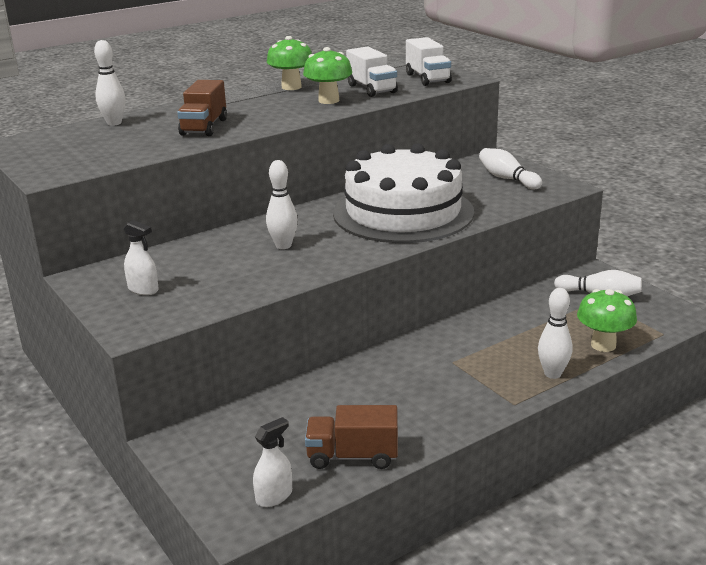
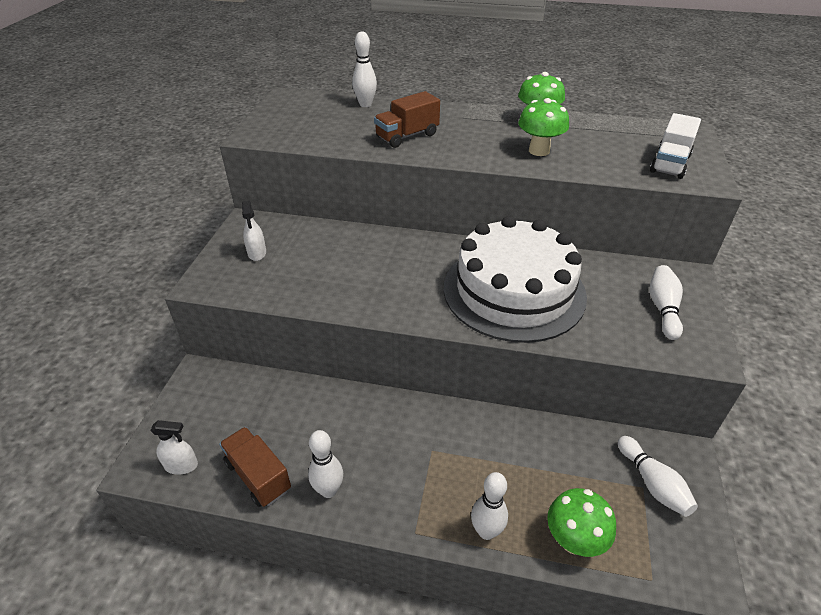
camera: 45 degrees right, 15 degrees up
(283, 246) = (384, 269): white bowling pin -> white bowling pin (328, 490)
(371, 89) = (596, 154): white truck -> none

